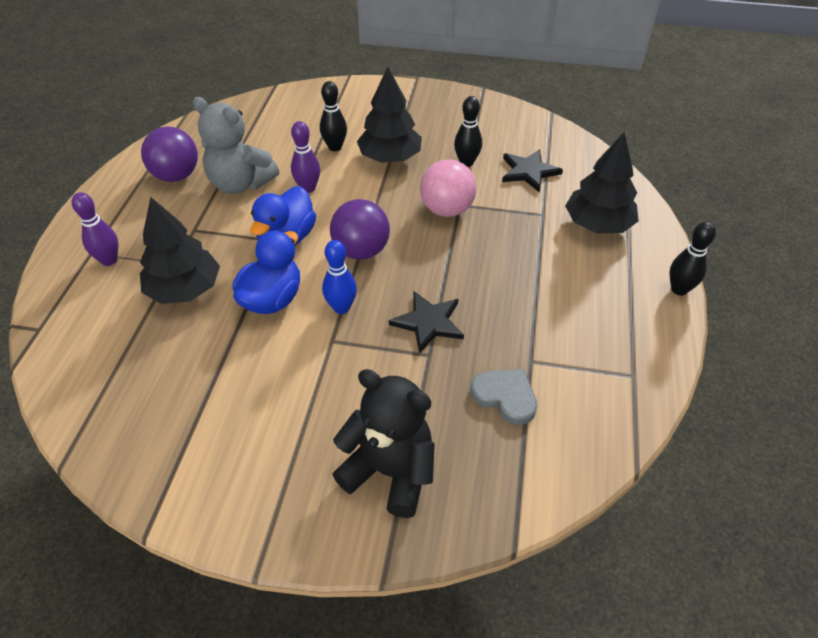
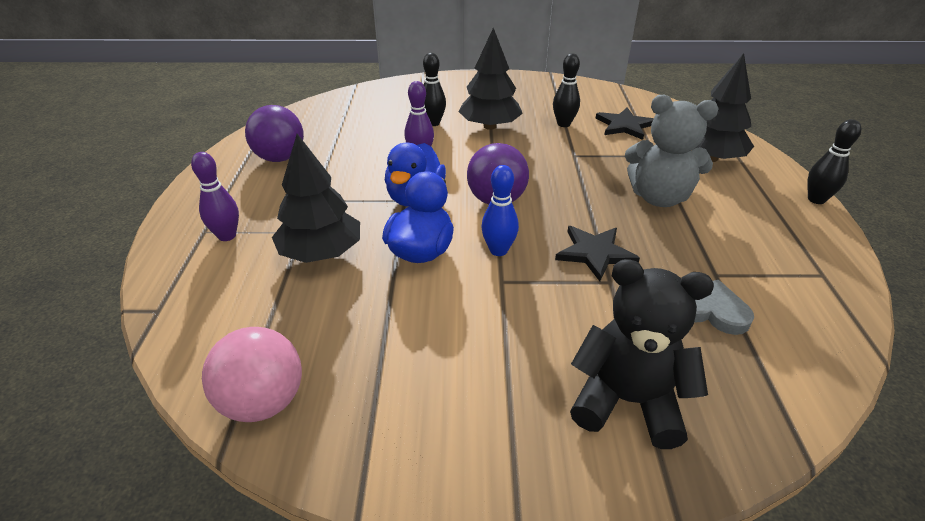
camera: 10 degrees left, 10 degrees down
(240, 184) = (349, 158): grey teddy bear -> grey teddy bear (659, 197)
(447, 210) = (564, 160): pink ball -> pink ball (263, 402)

